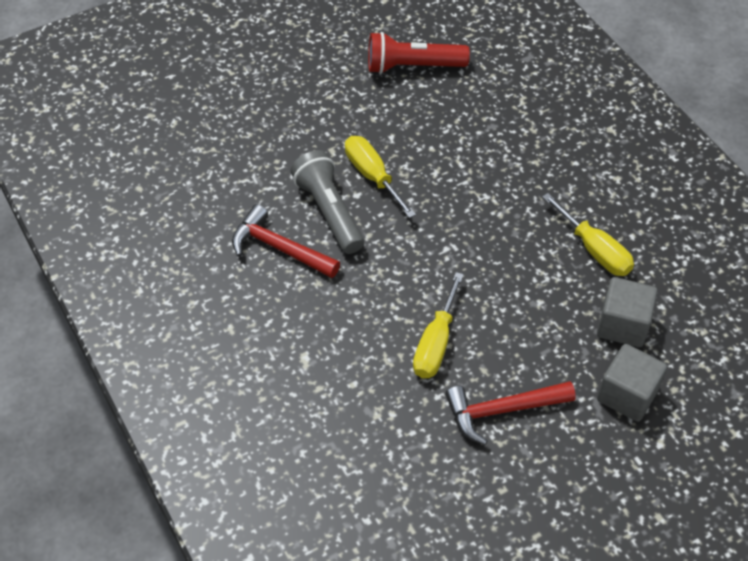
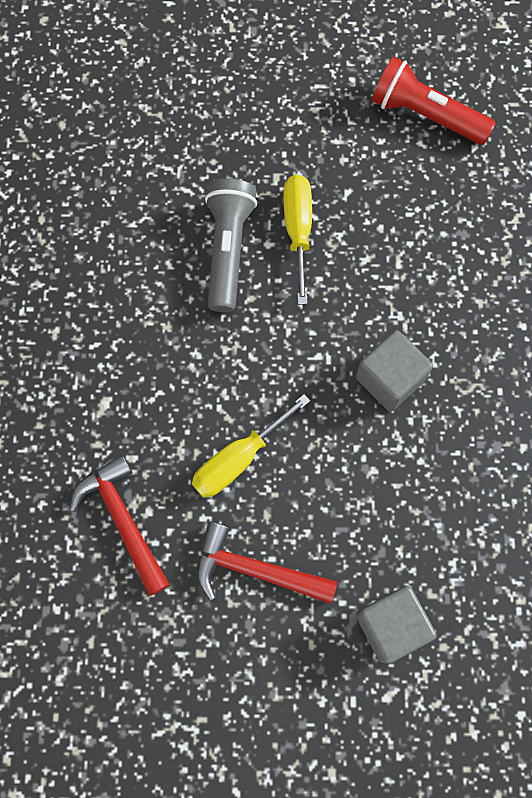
camera: 30 degrees right, 20 degrees up
(279, 248) = (154, 267): red hammer -> red hammer (123, 521)
(594, 250) = (471, 442): yellow screwdriver -> none
(622, 325) = (440, 545): grey cube -> grey cube (390, 379)

